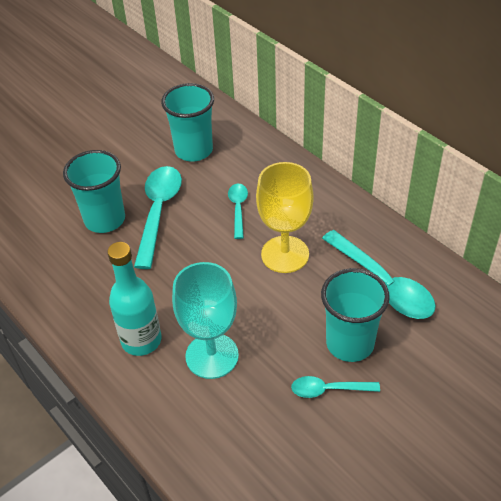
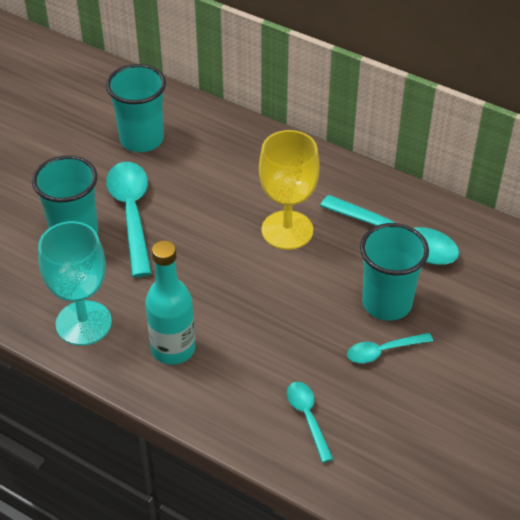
camera: 20 degrees left, 0 degrees up
(212, 356) = (253, 346): turquoise goblet -> turquoise goblet (83, 323)
(238, 209) = (218, 193): turquoise spoon -> turquoise spoon (308, 418)

